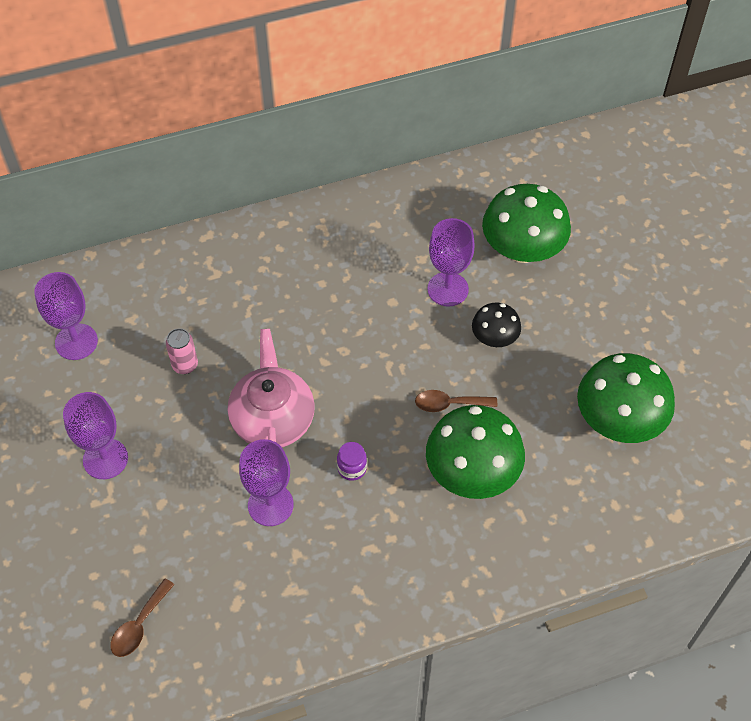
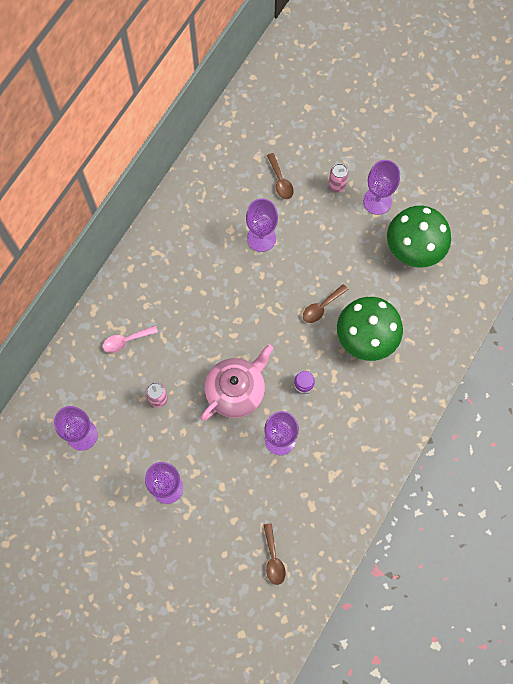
camera: 40 degrees left, 15 degrees up
(209, 287) = (126, 341): none -> pink spoon
(272, 418) = (236, 391): pink teapot -> pink teapot turned 90 degrees clockwise
(494, 338) = (312, 248): black mushroom -> none
(522, 249) = (280, 181): green mushroom -> brown spoon
(583, 295) = (337, 185): none -> pink can
(617, 342) = (377, 201): none -> purple goblet

